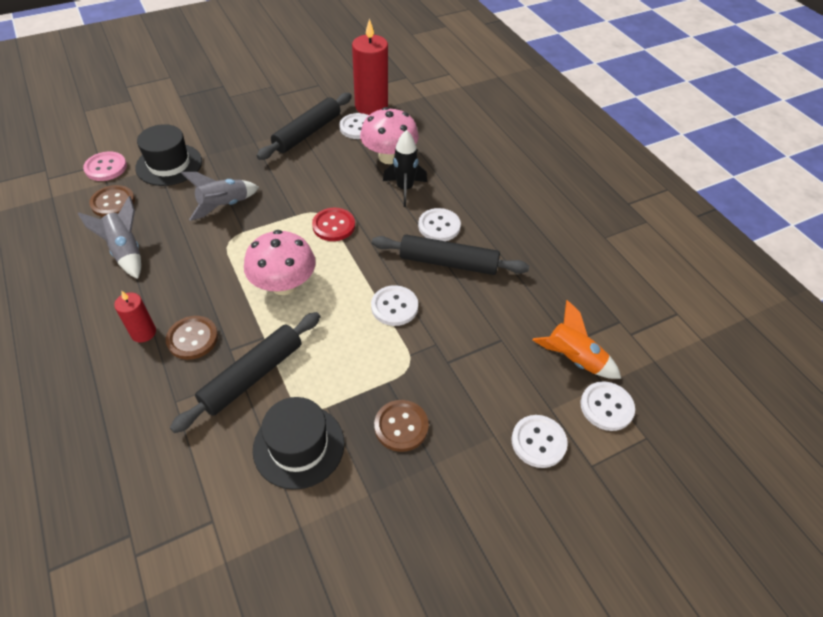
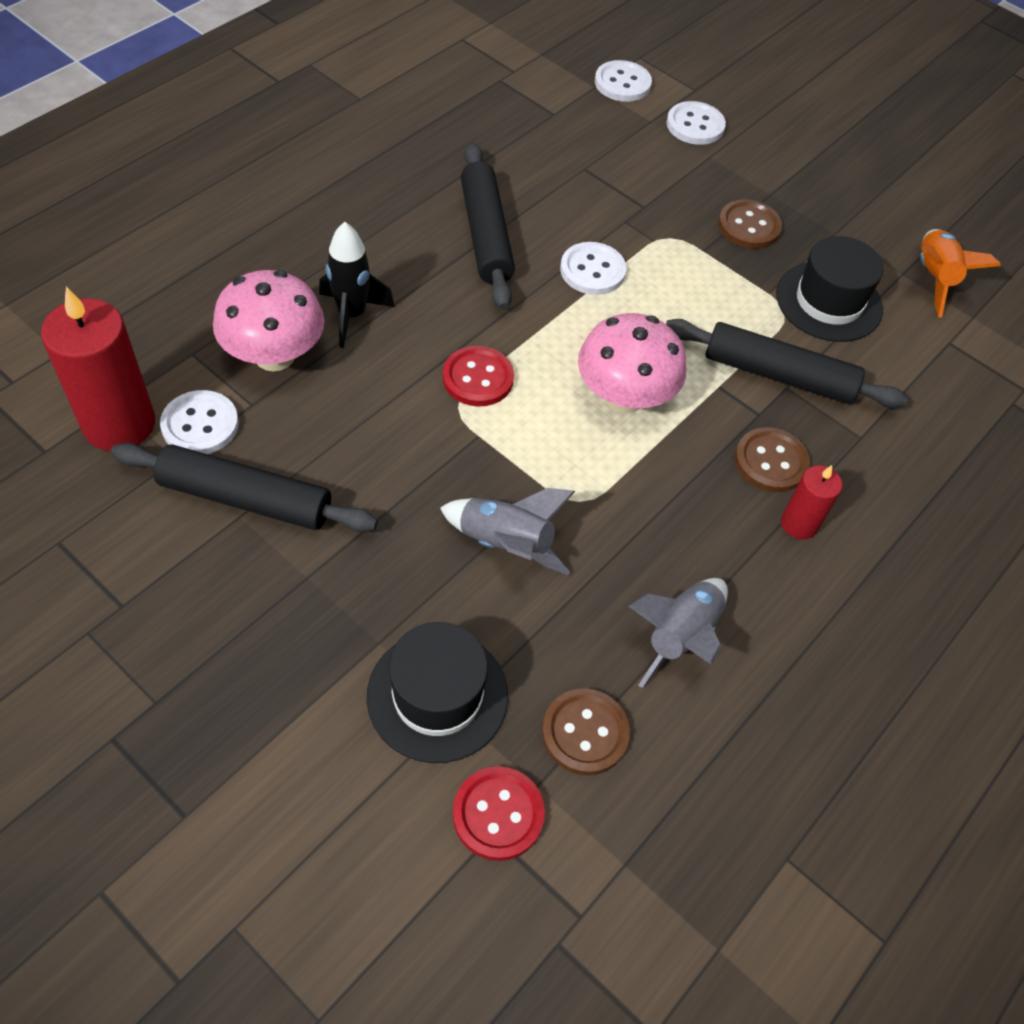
camera: 115 degrees left, 5 degrees up
(106, 168) = (498, 814): pink button -> red button
(439, 226) = (418, 258): white button -> none
(573, 359) = (577, 110): orange rocket -> orange rocket (933, 279)

